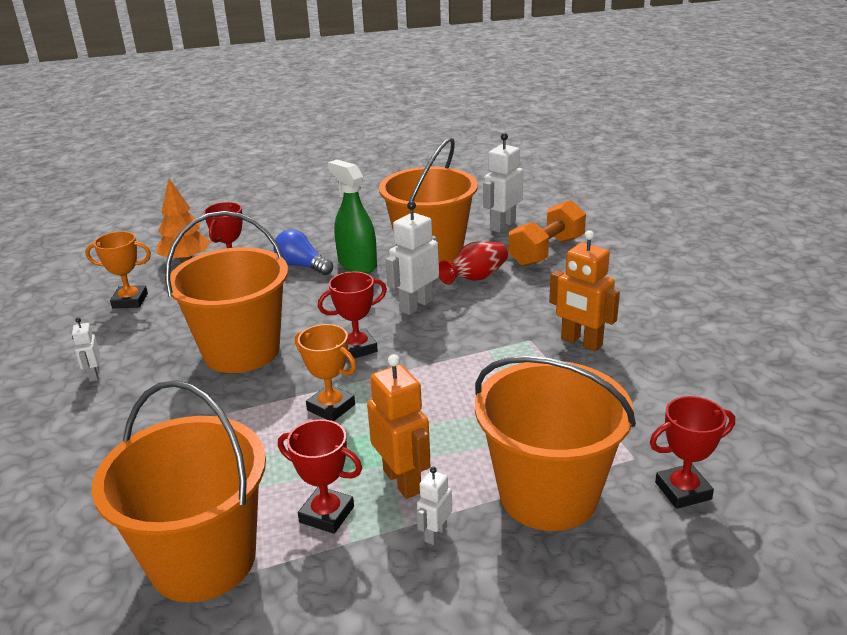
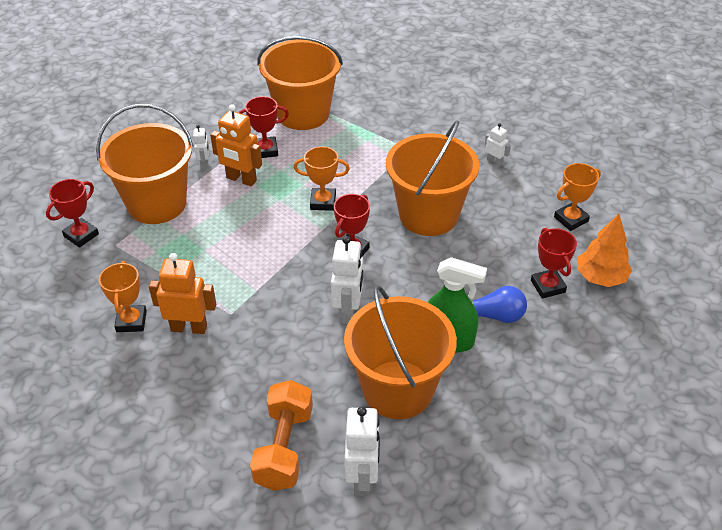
camera: 145 degrees right, 15 degrees up
(475, 278) = (325, 369): red vase -> none
(642, 367) = (131, 321): none -> orange trophy

